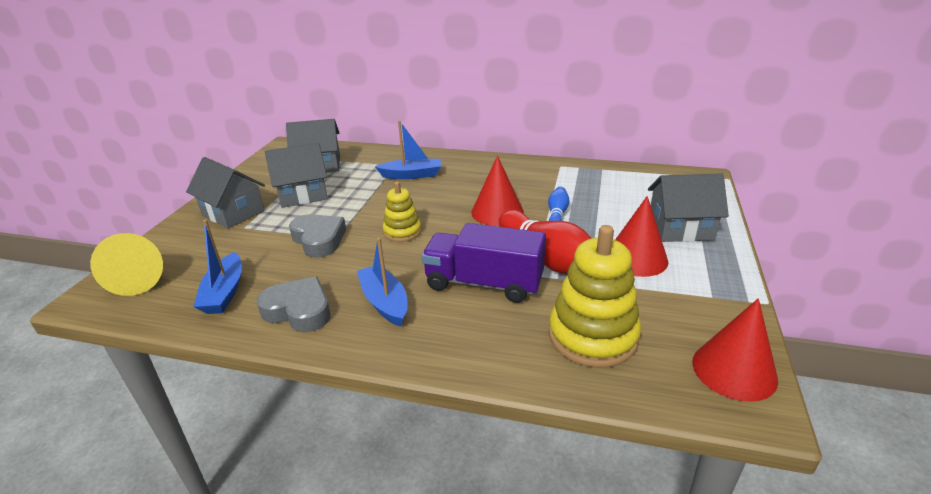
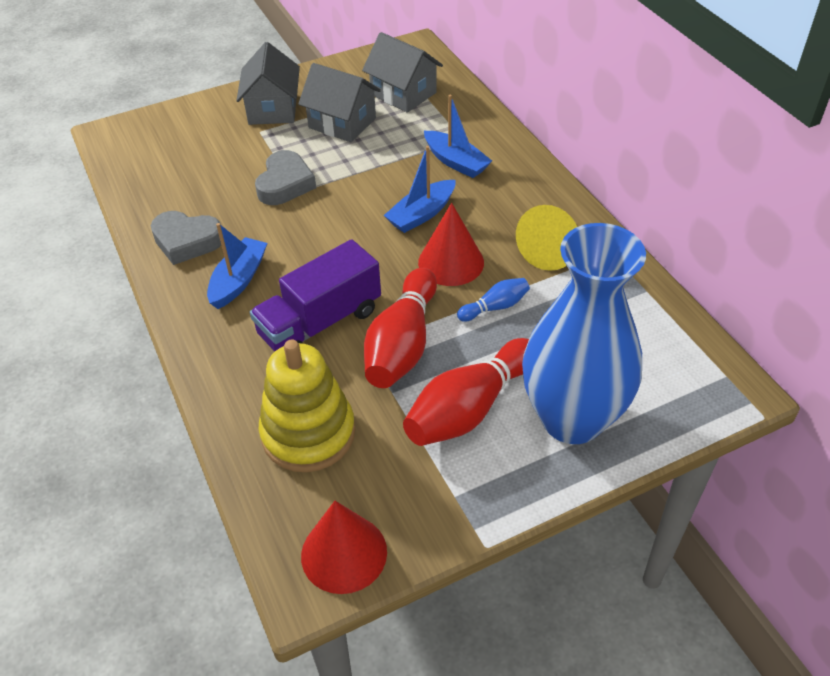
camera: 50 degrees right, 15 degrees up
(140, 278) = (149, 136): yellow cone -> yellow cone (551, 249)
(224, 292) = (172, 188): blue boat -> blue boat (421, 214)
(299, 310) = (187, 241): grey heart -> grey heart turned 120 degrees clockwise
(402, 232) = (348, 223): yellow stacking toy -> none
(484, 283) = (320, 323): purple truck -> purple truck turned 105 degrees counterclockwise
(636, 258) = (469, 408): red cone -> red bowling pin
(680, 228) = (572, 419): grey house -> blue vase

